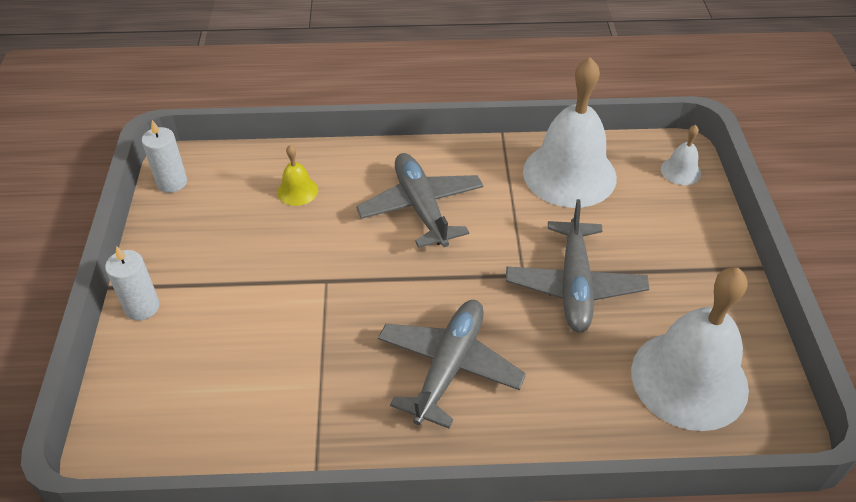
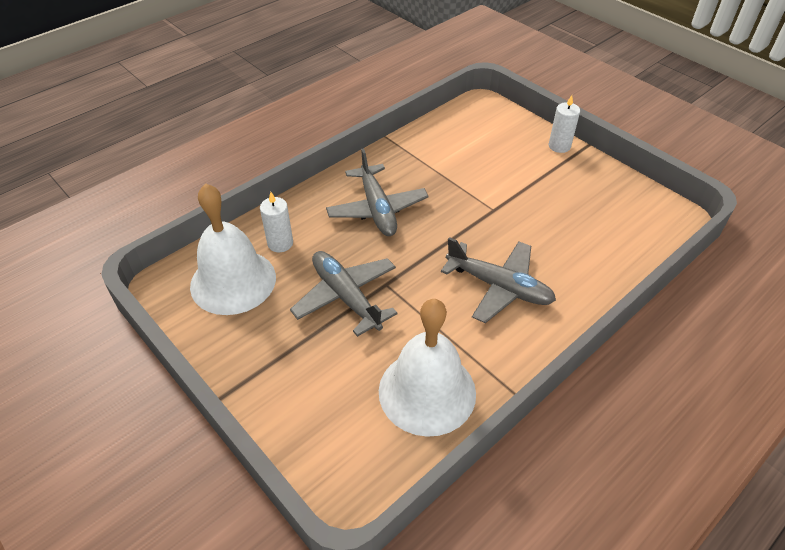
camera: 140 degrees right, 0 degrees up
(172, 182) = (660, 204): white candle -> white candle (280, 243)
(297, 191) = (587, 247): yellow bell -> none
(680, 171) = (335, 466): white bell -> none

